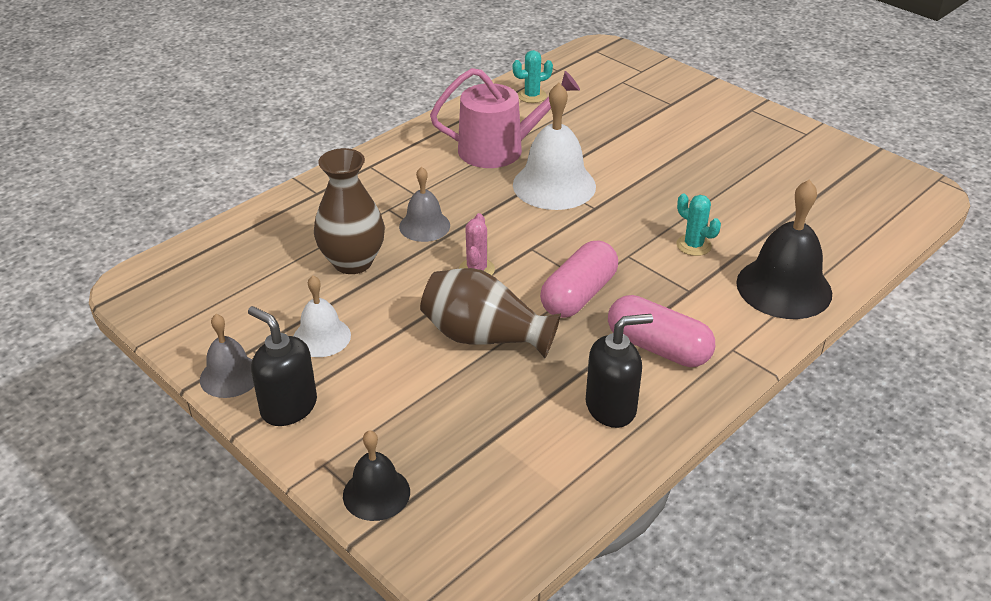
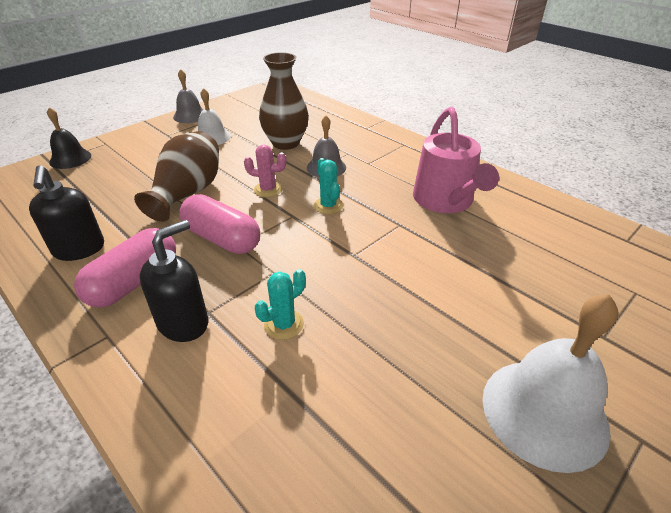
camera: 90 degrees right, 0 degrees up
(288, 407) = (156, 131): black soap dispenser -> black soap dispenser (183, 323)
(532, 96) = (556, 221): turquoise cactus -> turquoise cactus (328, 206)
(554, 185) = (390, 231): white bell -> white bell (544, 412)
(784, 287) = (188, 402): black bell -> none

